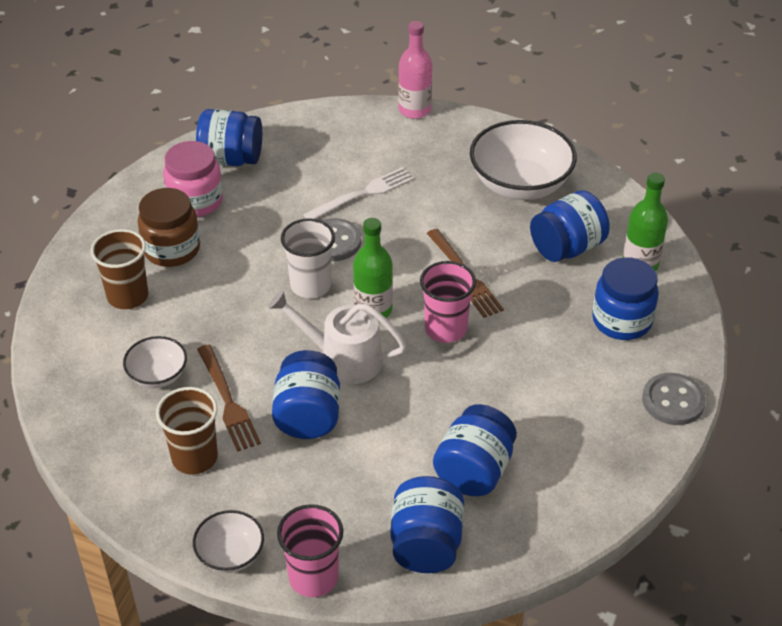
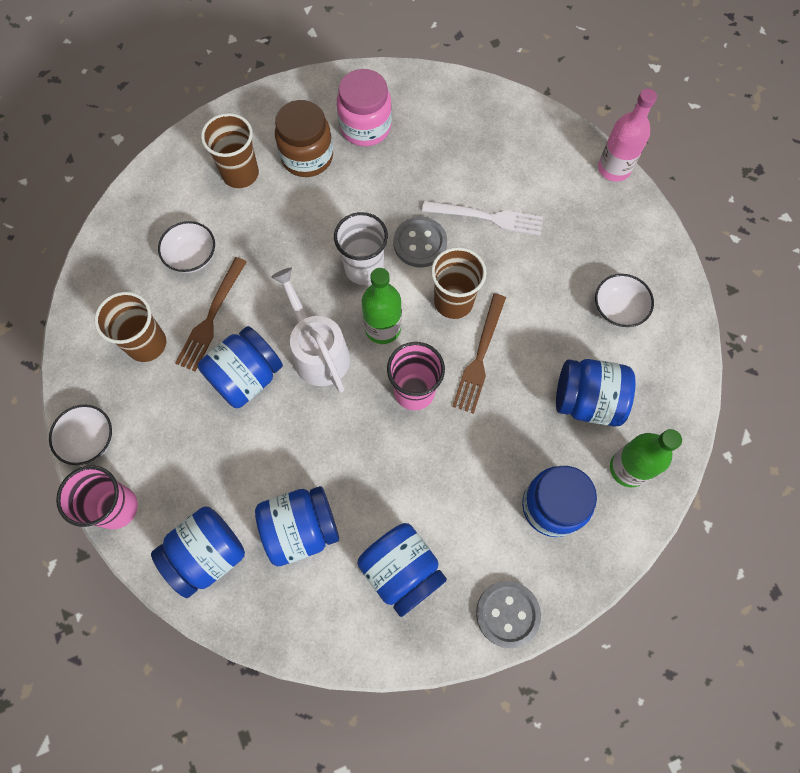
camera: 45 degrees right, 25 degrees up
(231, 159) = (428, 108): blue jar -> blue jar (401, 571)
(404, 258) = (453, 301): none -> brown cup
(520, 184) = (618, 309): white bowl -> white bowl, size x0.52

